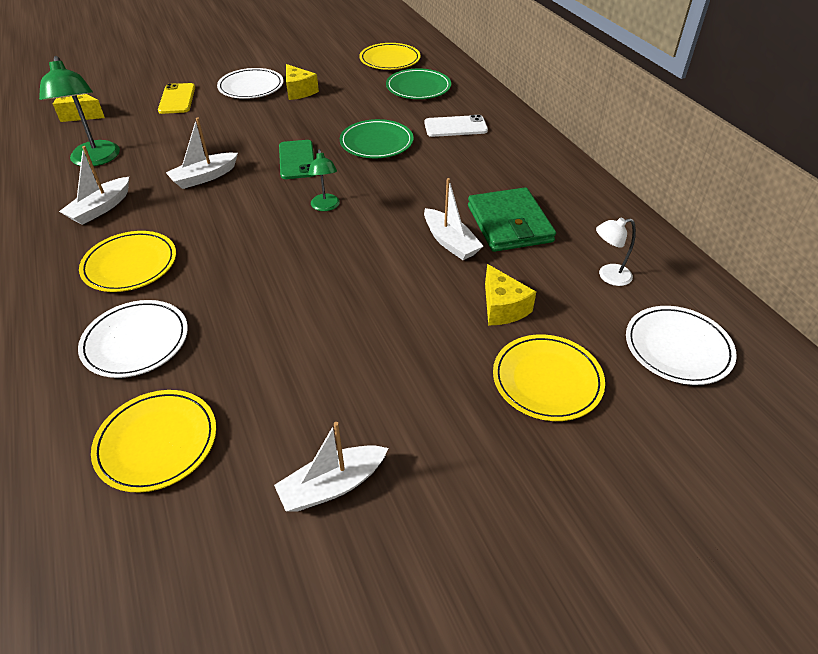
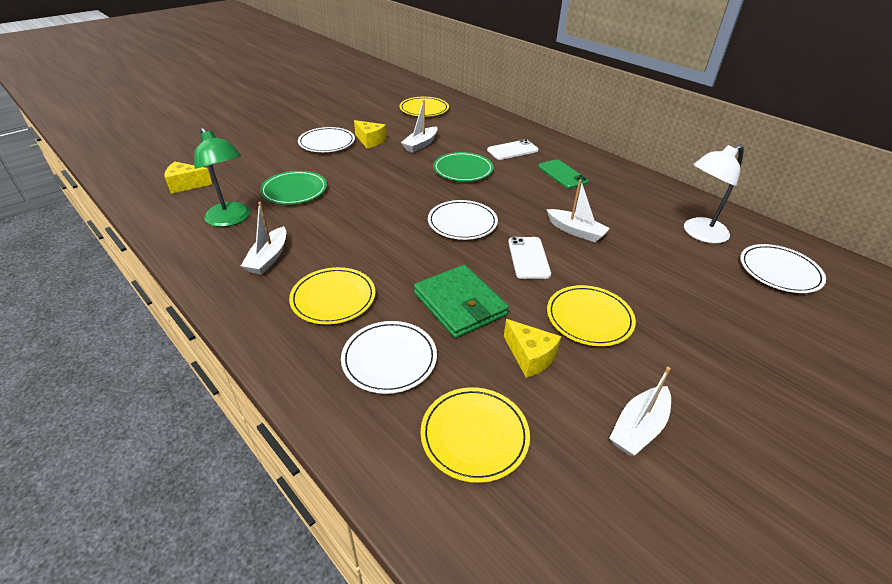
camera: 20 degrees left, 5 degrees down
(177, 99) = (269, 160): yellow phone -> none
(204, 177) = (343, 217): white boat -> white boat (420, 145)
(297, 160) = (410, 192): green phone -> green phone (562, 174)
(326, 207) = (462, 223): green lamp -> white plate
(367, 263) = (528, 258): none -> white phone
(418, 87) = (462, 126): green plate -> green plate (294, 190)
(502, 308) = (649, 269): yellow cheese -> yellow cheese (530, 356)
(509, 223) = (606, 211): green wallet -> green wallet (460, 304)
(547, 380) = (719, 312): yellow plate -> yellow plate (589, 318)
(608, 276) = (699, 233): white lamp -> white lamp, size x1.79

